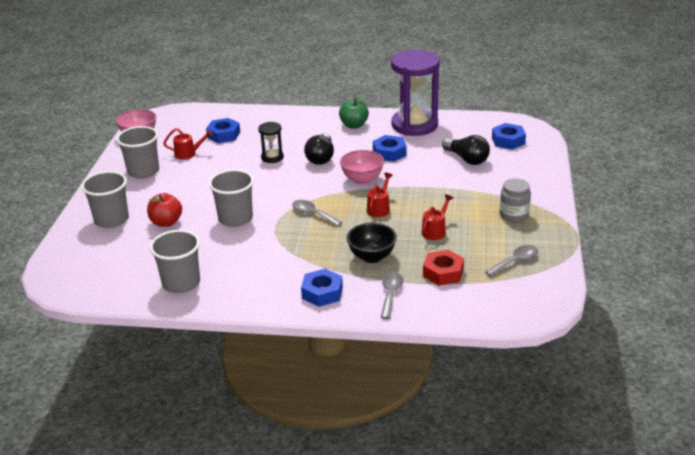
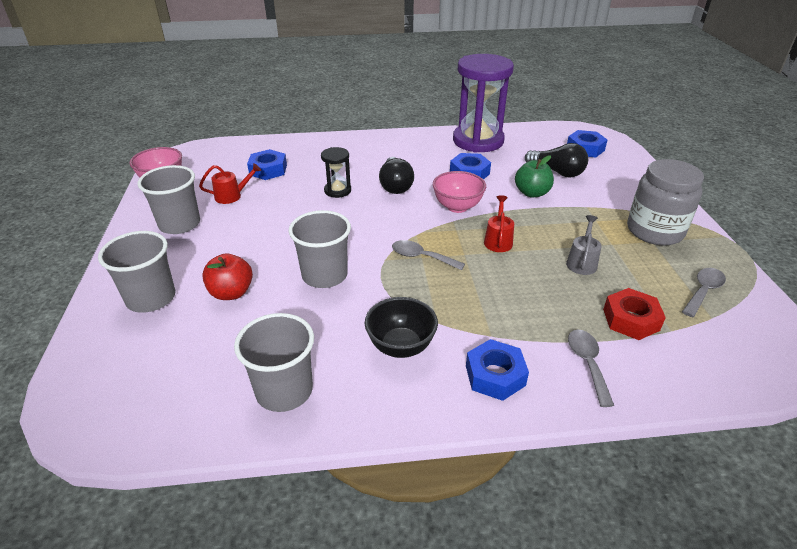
camera: 15 degrees left, 5 degrees up
(354, 125) = (413, 146): green apple -> green apple (532, 193)
(372, 257) = (528, 308): black bowl -> black bowl (401, 346)
(435, 230) = (582, 262): red watering can -> grey watering can
(514, 215) = (654, 231): grey jar -> grey jar, size x1.61

